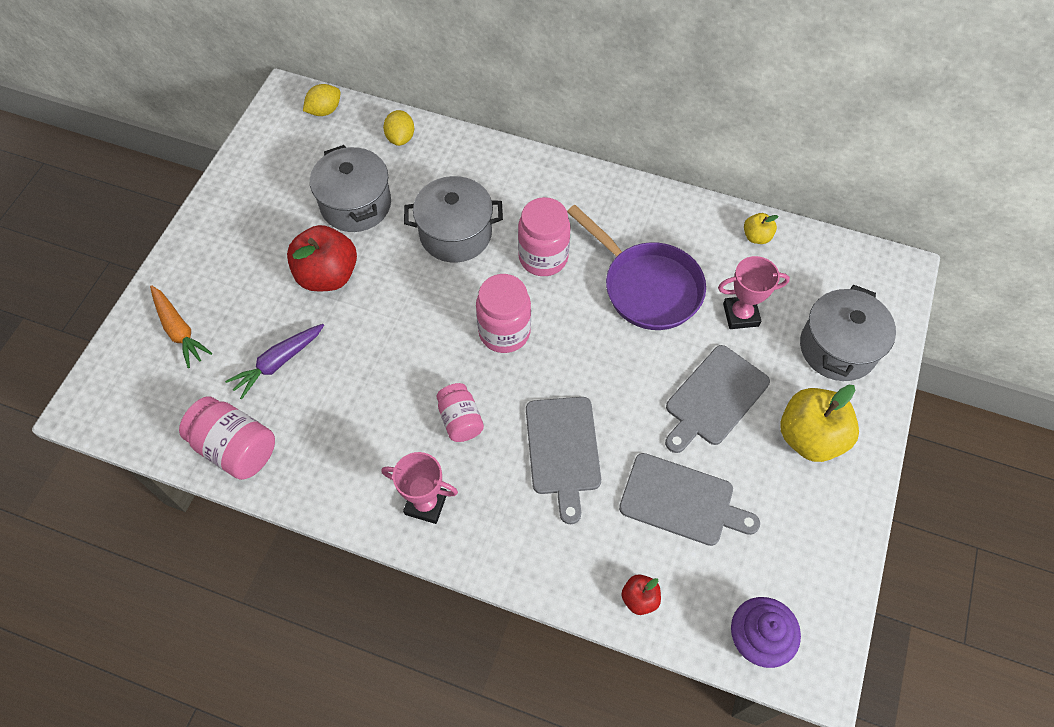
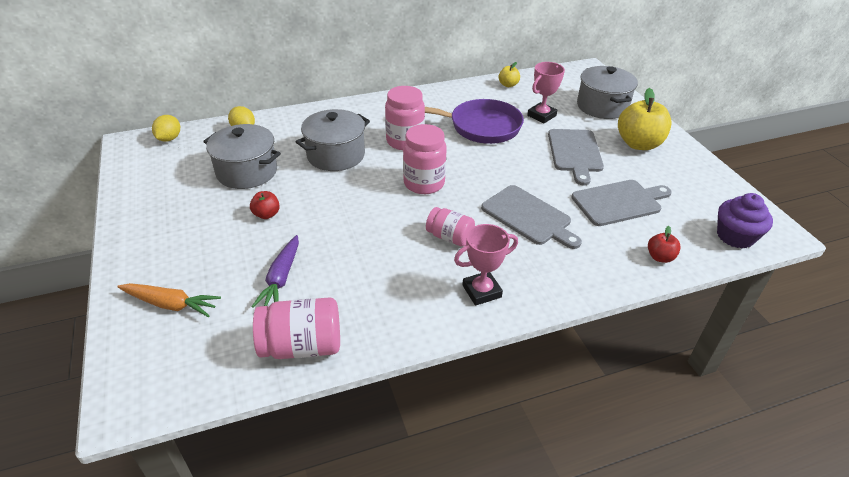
camera: 40 degrees left, 20 degrees down
(327, 275) = (266, 214): red apple -> red apple, size x0.49

